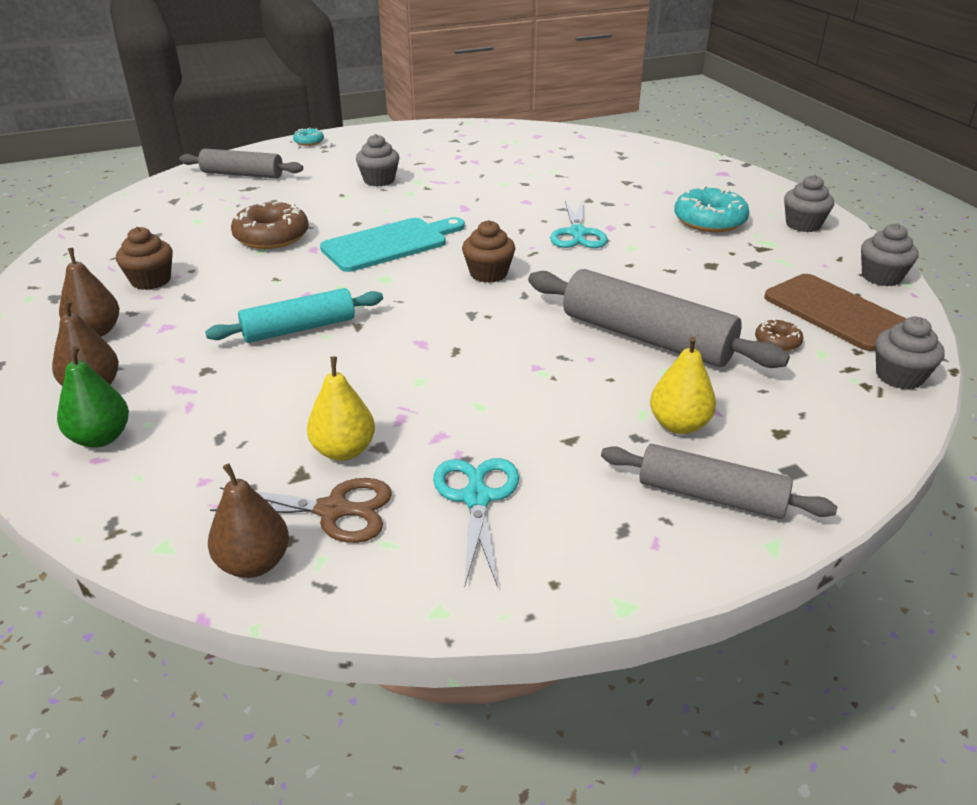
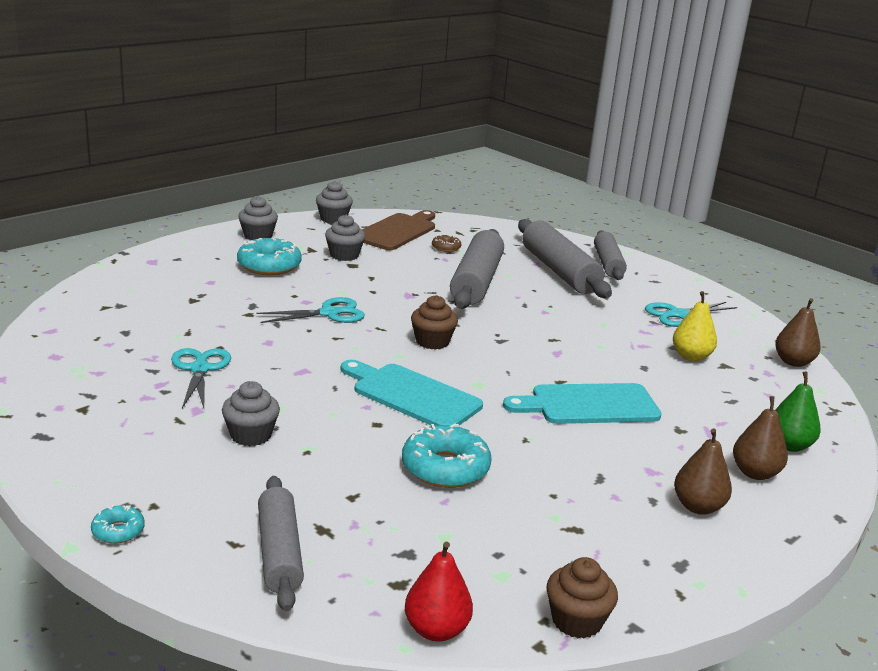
camera: 115 degrees left, 10 degrees down
(124, 203) = (436, 630): none -> red pear
(151, 280) = (594, 512): brown cupcake -> brown cupcake (576, 621)
(271, 236) = (445, 468): brown donut -> turquoise donut
(299, 328) = (589, 405): turquoise rolling pin -> turquoise cutting board
(334, 510) = (735, 349): brown scissors -> none
(491, 174) = (200, 369): none -> turquoise scissors
(679, 425) = (559, 271): yellow pear -> grey rolling pin
(899, 376) = (456, 222): grey cupcake -> grey cupcake (344, 255)

